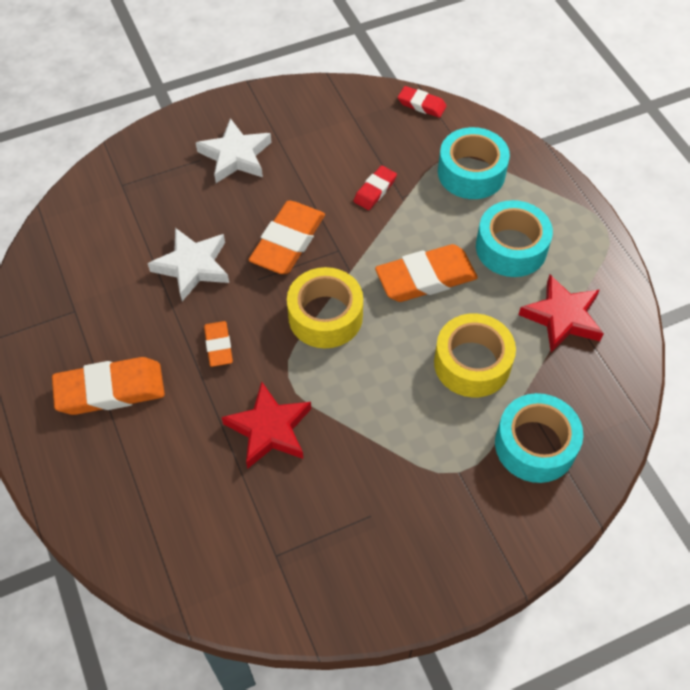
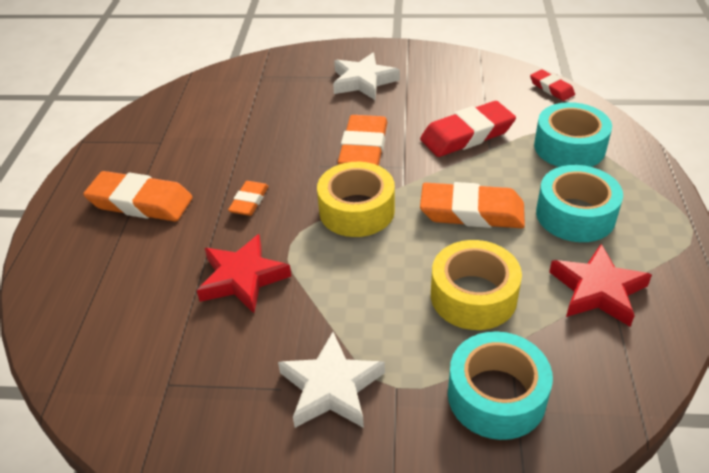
camera: 30 degrees right, 15 degrees down
(192, 266) = (272, 141): white star -> white star (331, 387)
(288, 242) = (363, 148): orange eraser -> orange eraser turned 45 degrees counterclockwise
(375, 190) = (467, 135): red eraser -> red eraser, size x1.84

